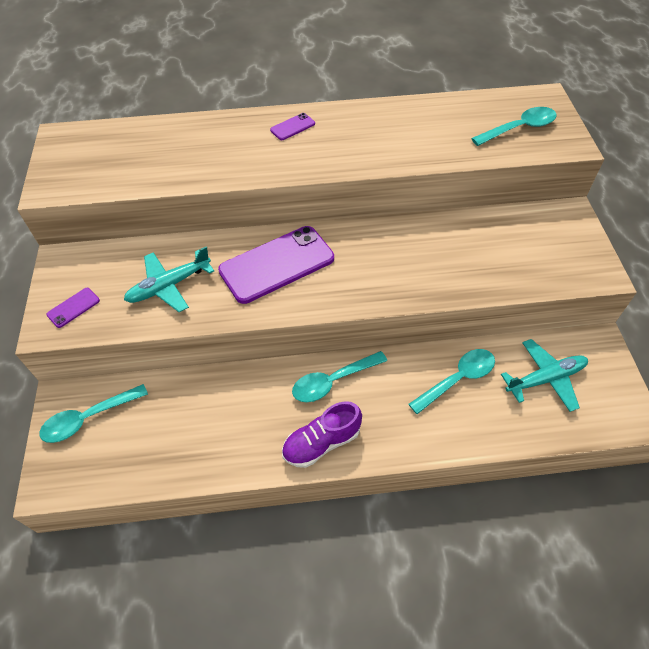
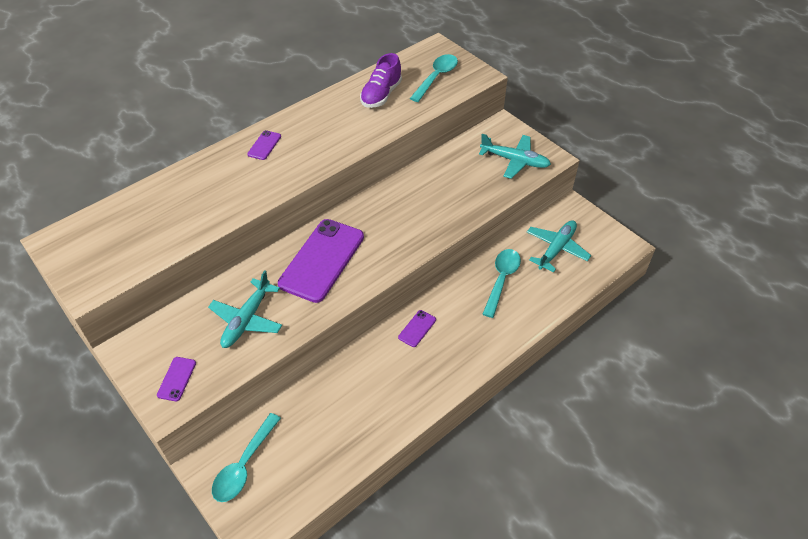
camera: 35 degrees left, 5 degrees down
(321, 443) = (442, 374): purple shoe -> purple shoe (381, 95)
(333, 381) = (417, 328): turquoise spoon -> purple phone
(555, 257) = (514, 161): none -> turquoise plane

